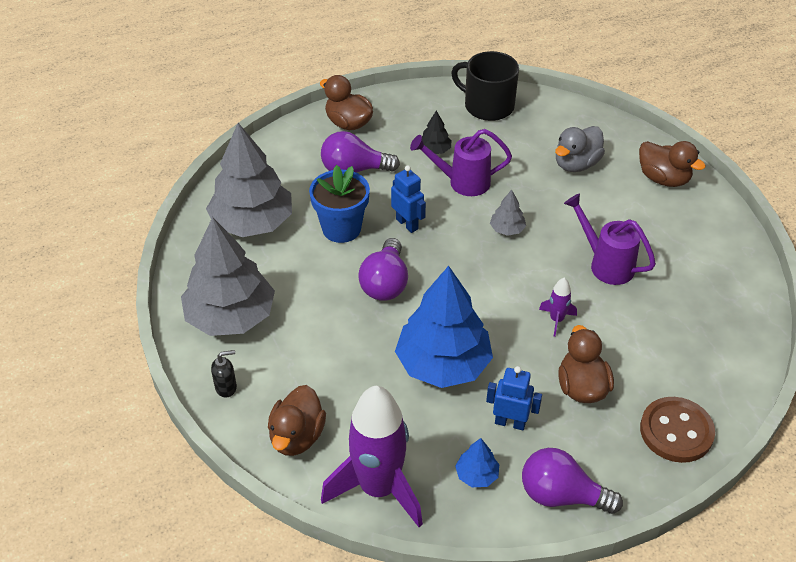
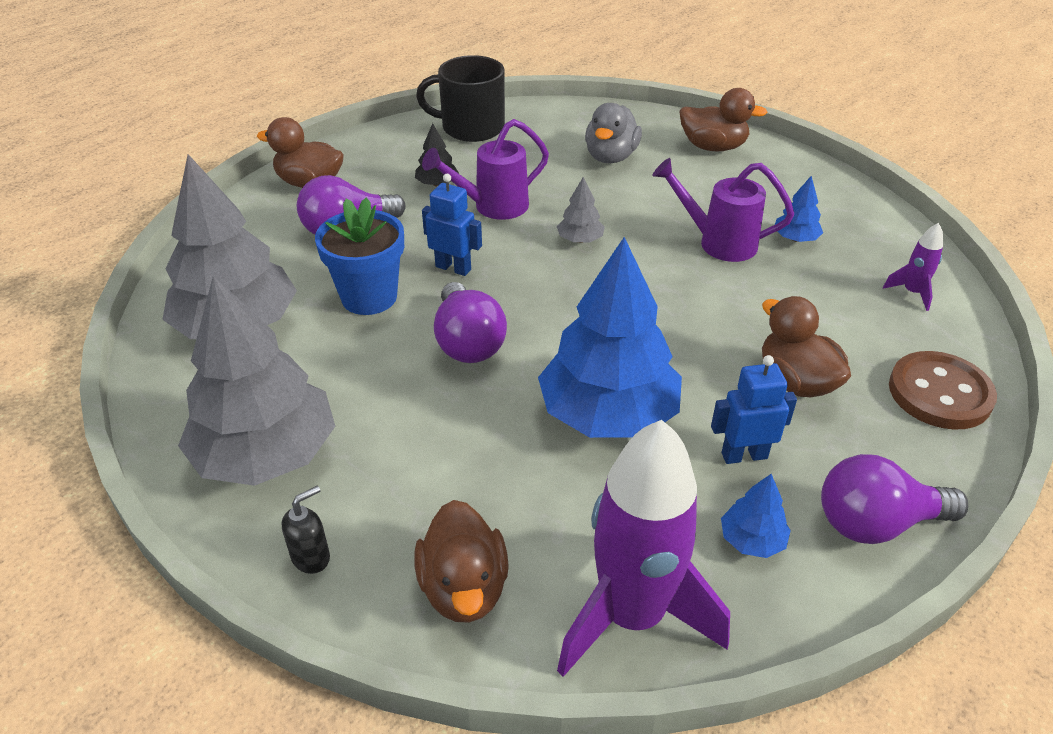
camera: 25 degrees left, 5 degrees down
(556, 320) = (709, 317): purple rocket -> purple rocket (912, 293)
(667, 279) = (795, 238): none -> blue tree

